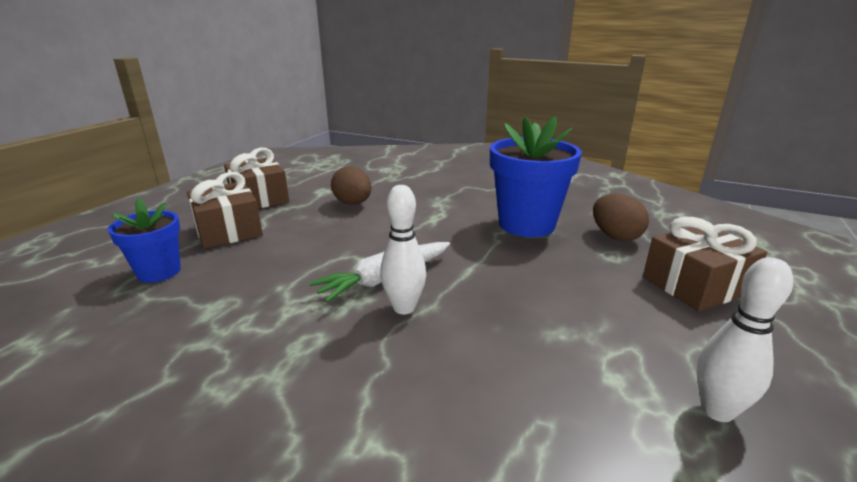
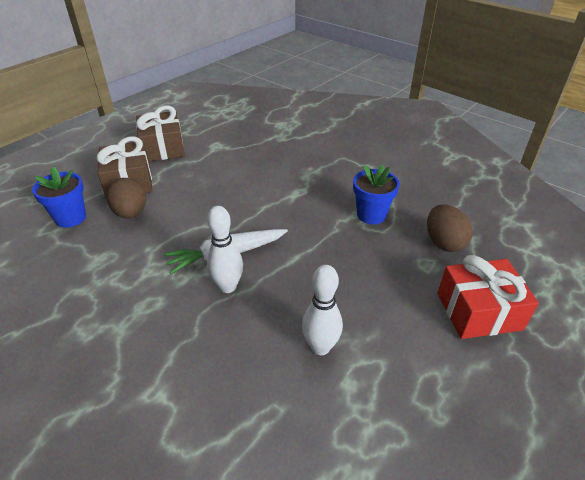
camera: 15 degrees right, 15 degrees up
(353, 203) = (235, 165): brown egg -> brown egg (131, 213)
(526, 224) = (371, 215): blue flower pot -> blue flower pot, size x0.58
(695, 285) = (478, 311): brown gift -> red gift
(717, 410) = (408, 429): white bowling pin -> white bowling pin (320, 347)

